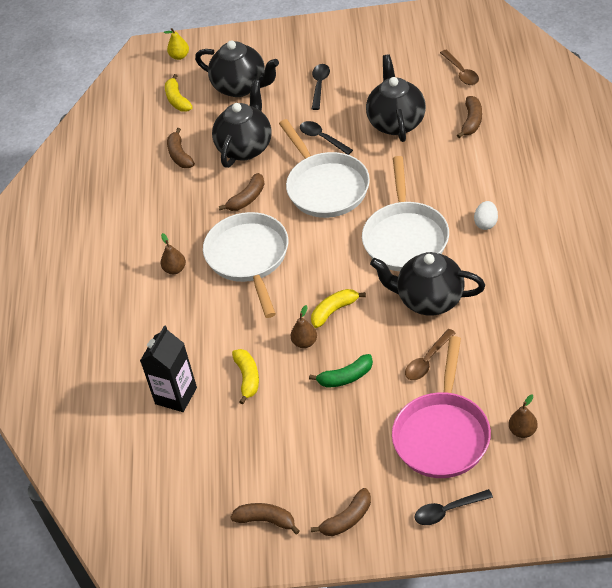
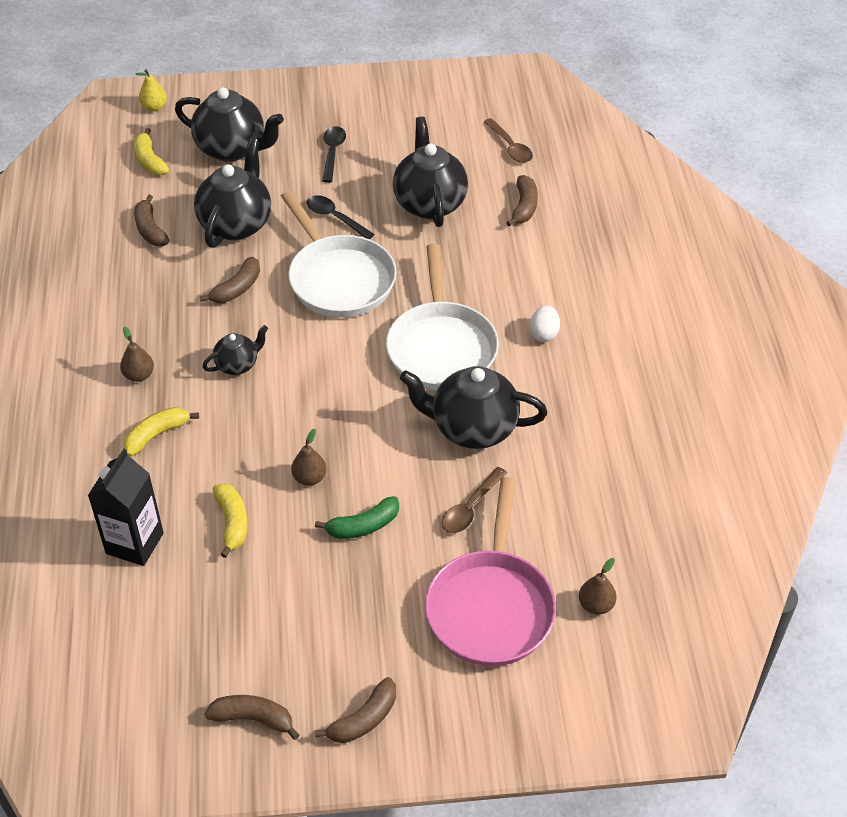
camera: 10 degrees left, 0 degrees up
(249, 258) = (237, 365): white pan -> black teapot
(334, 311) = (349, 438): yellow banana -> yellow banana (157, 435)
(448, 510) = (499, 710): black spoon -> none

